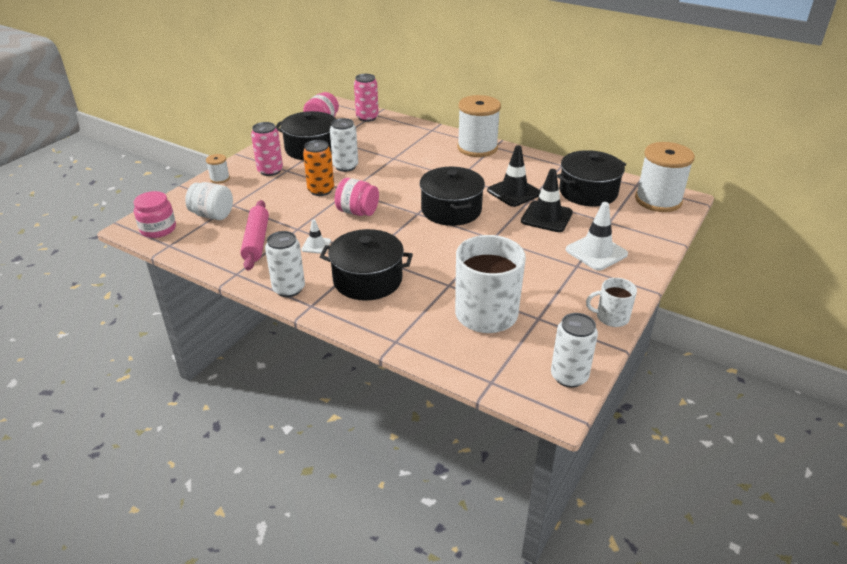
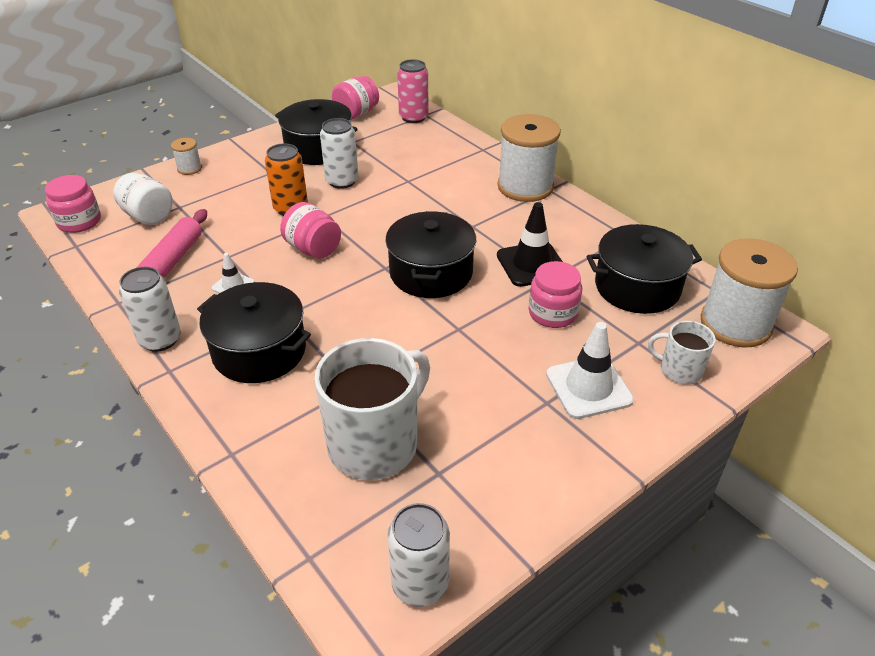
camera: 20 degrees right, 5 degrees up
(270, 171) = (251, 169): pink can -> none
(546, 217) = (552, 313): black traffic cone -> pink jar
(611, 317) = (544, 503): white mug -> white mug (679, 370)

